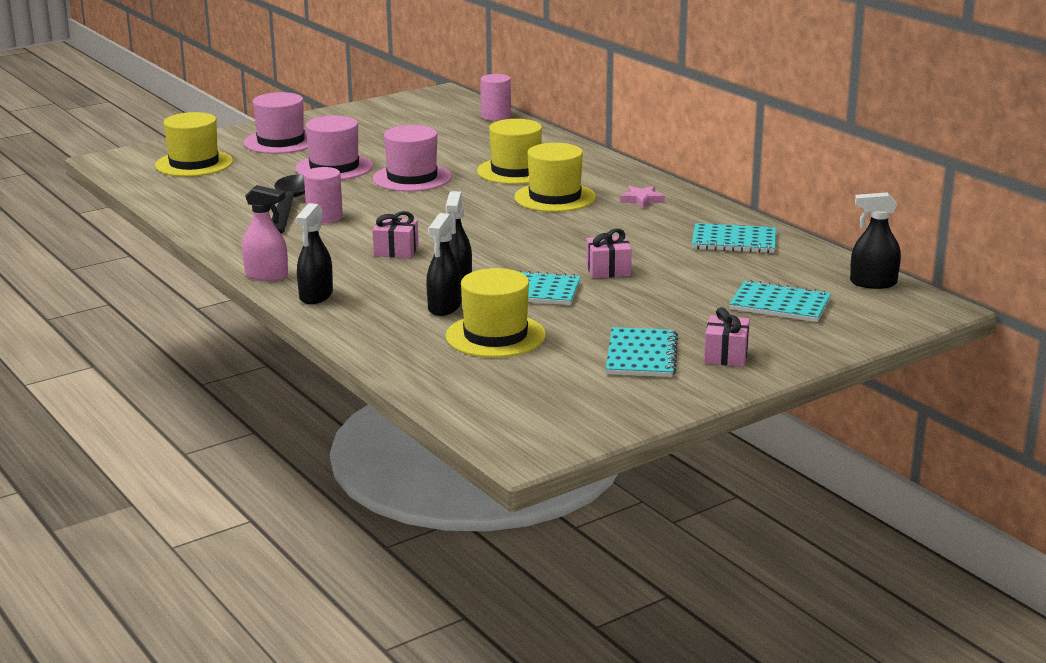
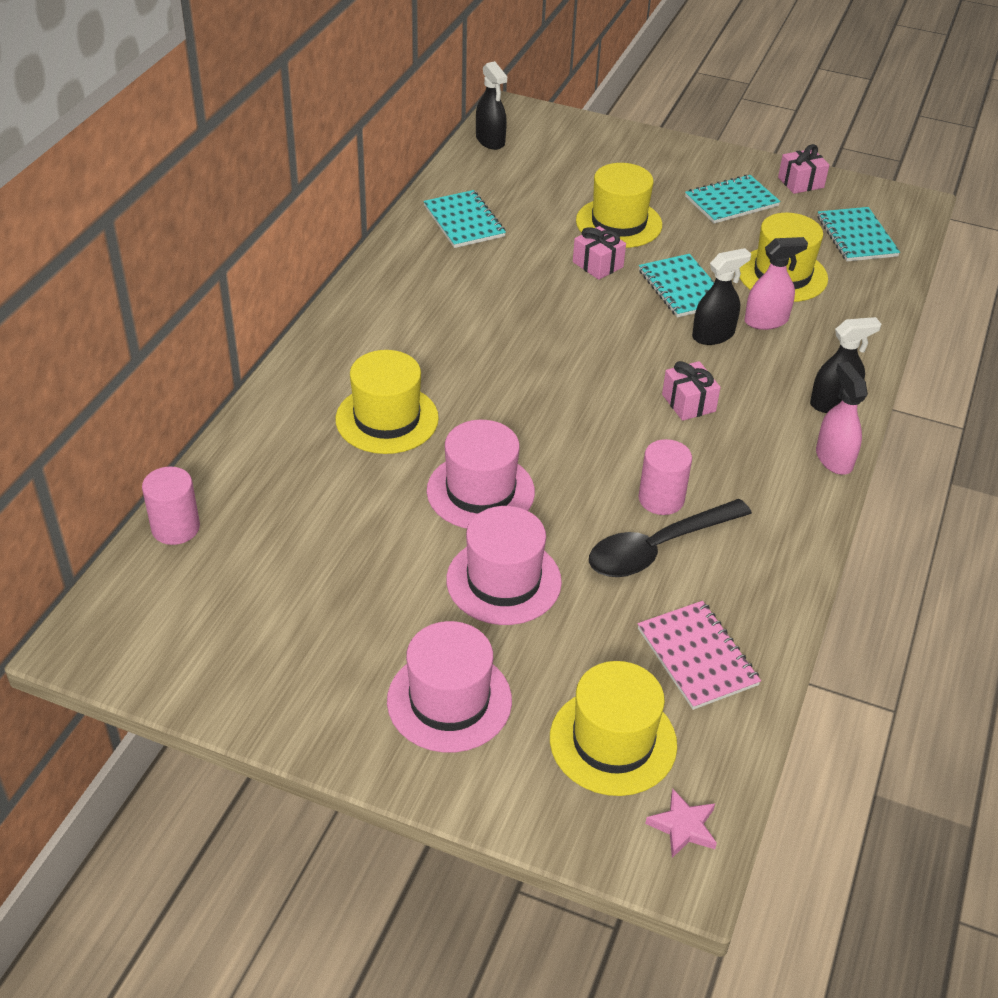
camera: 125 degrees left, 20 degrees up
(202, 192) = (697, 657): none -> pink notebook
(444, 307) = (766, 321): black spray bottle -> pink spray bottle
(555, 197) = (447, 359): yellow hat -> yellow hat (619, 223)
(642, 200) = (404, 301): pink star -> pink star (683, 826)
(726, 355) = (689, 169): pink gift -> pink gift (801, 182)
(780, 304) = (576, 169): turquoise notebook -> turquoise notebook (856, 236)

